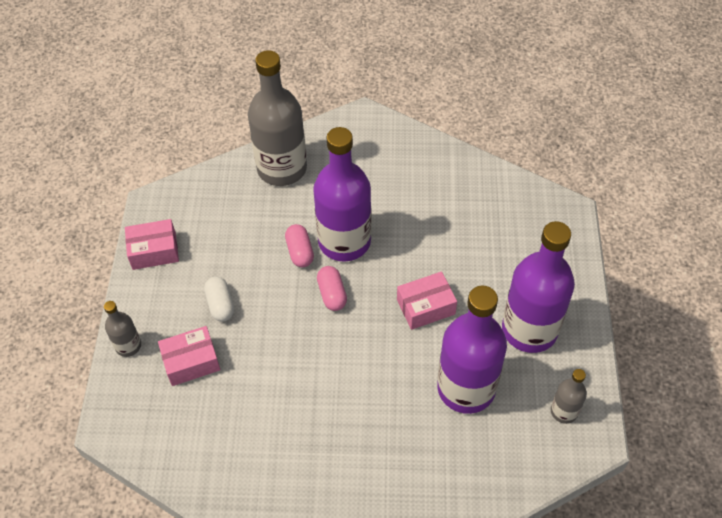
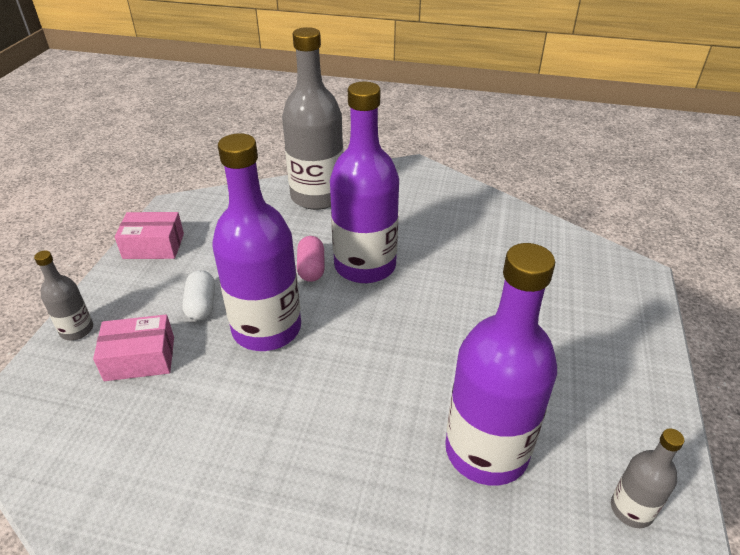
camera: 10 degrees right, 15 degrees down
(332, 294) = (335, 314): pink capsule -> none
(426, 307) = (447, 344): pink box -> none
(529, 329) = (583, 391): purple bottle -> purple bottle (266, 328)

